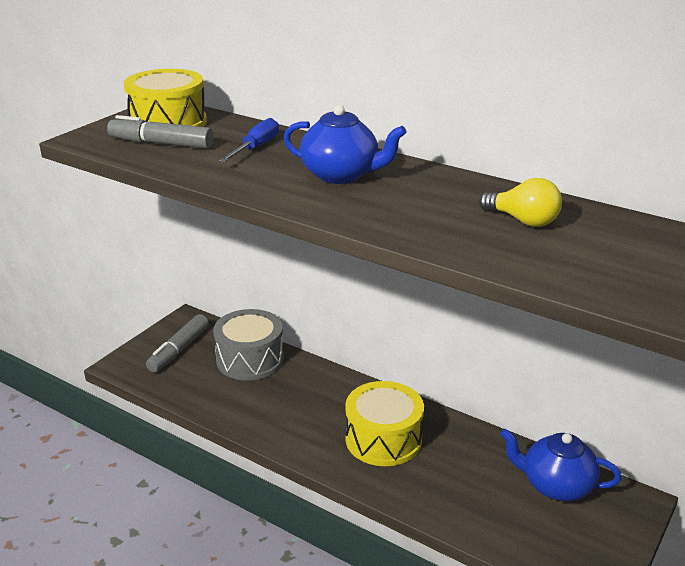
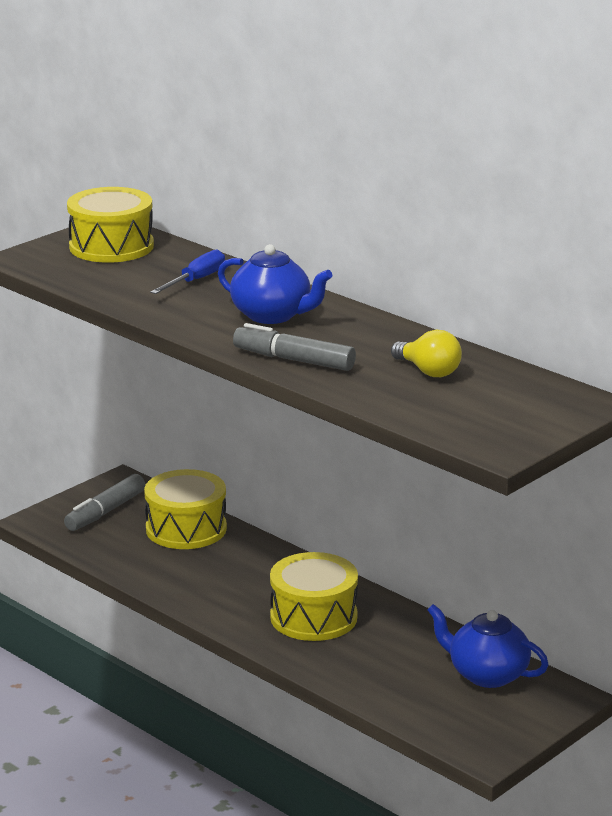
camera: 10 degrees right, 5 degrees down
(161, 143) = (98, 269): grey marker -> grey marker (294, 360)
(250, 359) = (186, 529): grey drum -> yellow drum

